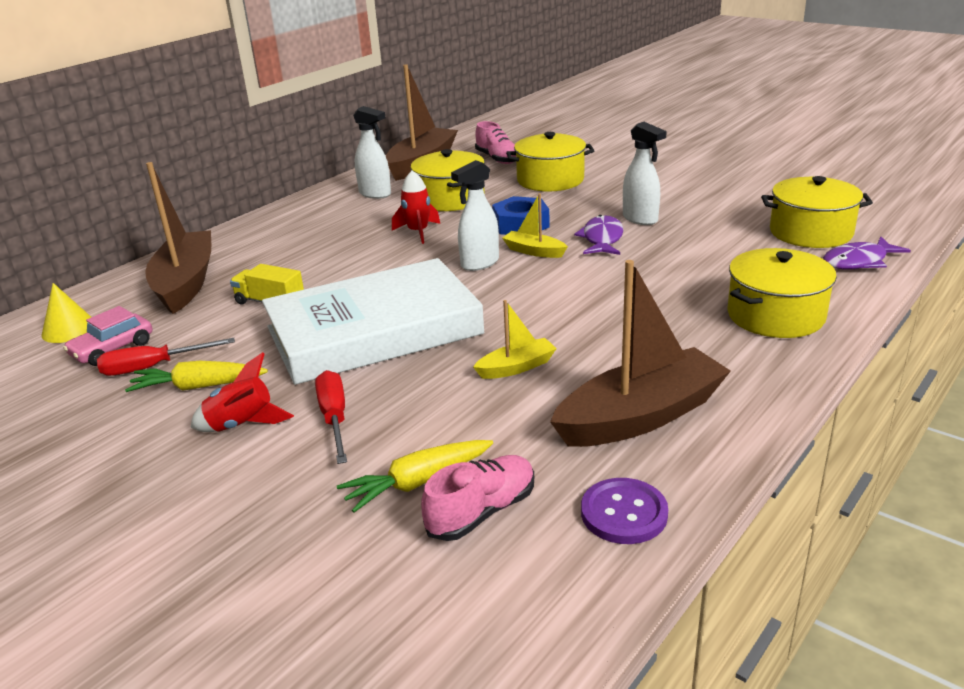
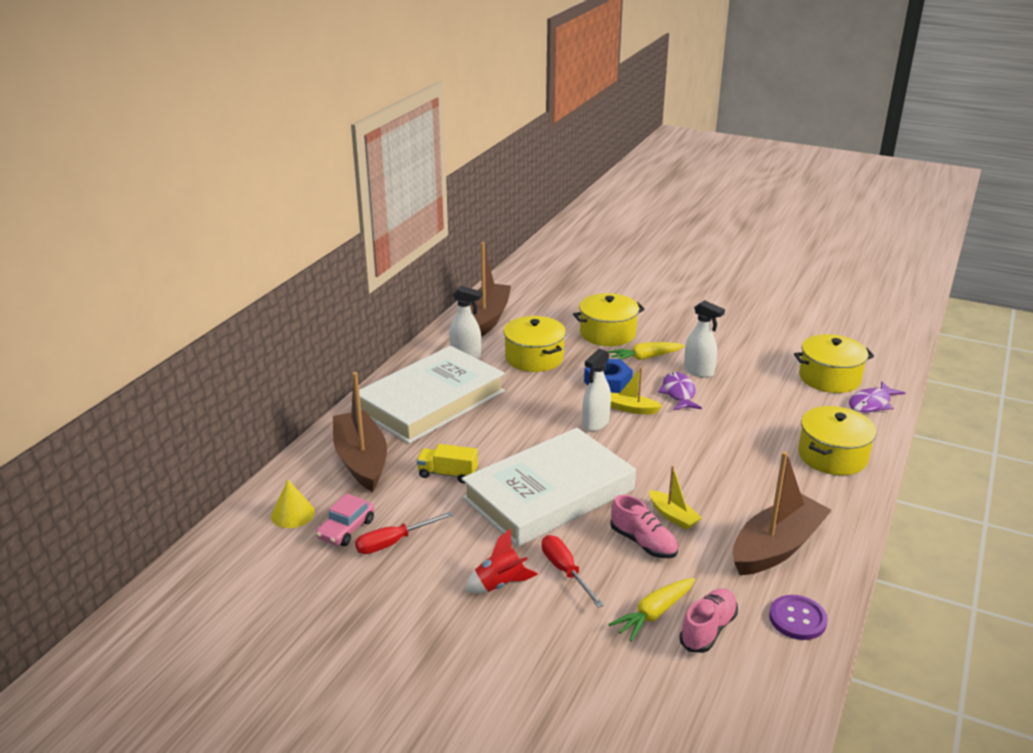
camera: 15 degrees left, 0 degrees up
(198, 386) = (442, 556): yellow carrot -> yellow carrot (645, 358)
(305, 232) = (431, 401): none -> white book
(418, 232) = (527, 395): red rocket -> none
(498, 159) = (551, 311): pink shoe -> pink shoe (643, 543)
(516, 367) = (673, 516): yellow boat -> yellow boat turned 90 degrees clockwise

